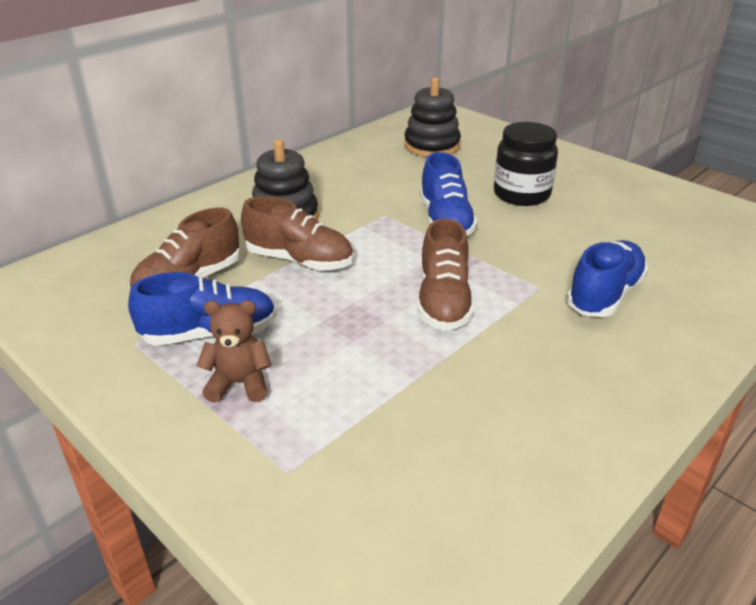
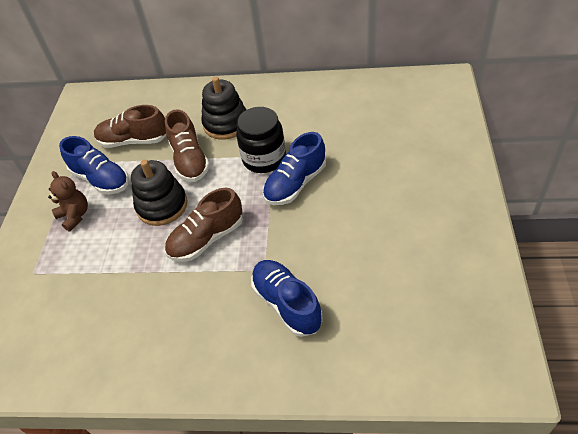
camera: 55 degrees right, 15 degrees up
(432, 146) = (389, 113): black stacking toy -> black stacking toy (162, 206)
(521, 194) = (374, 194): black jar -> black jar (264, 159)
(604, 295) = (287, 304): blue shoe -> blue shoe turned 120 degrees counterclockwise

